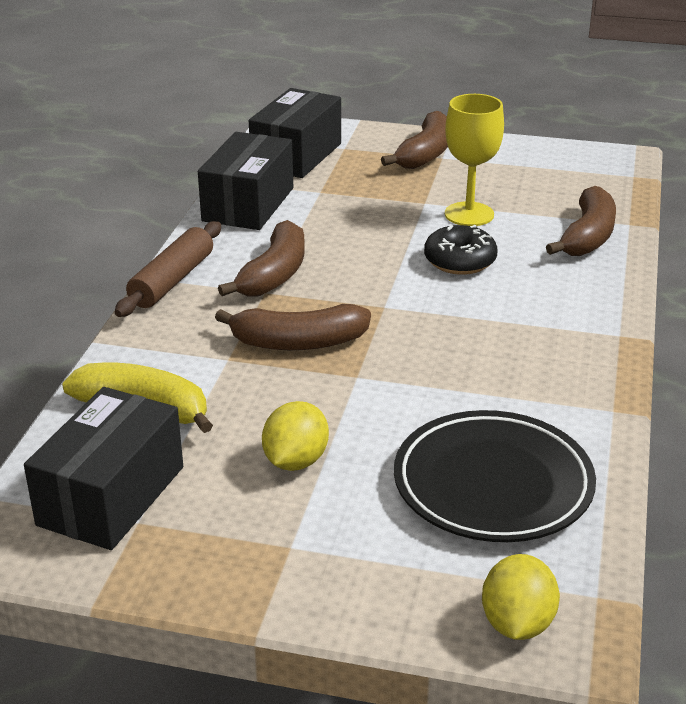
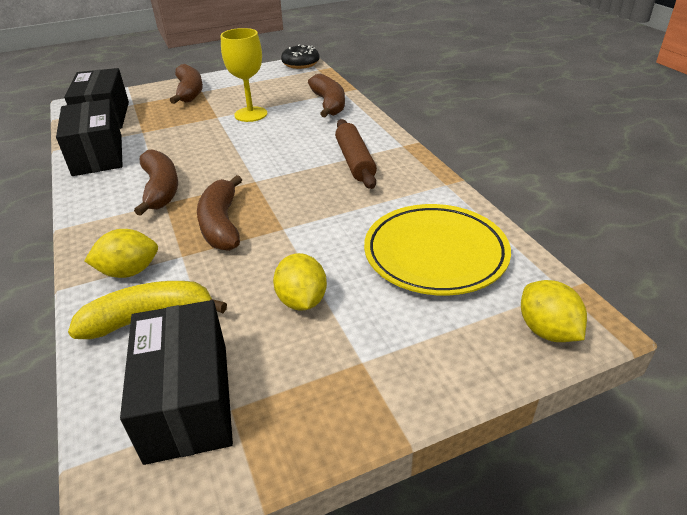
camera: 35 degrees left, 5 degrees up
(166, 353) = (129, 271): none -> yellow lemon
(172, 280) = (85, 221): brown rolling pin -> brown rolling pin (354, 161)
(298, 342) = (221, 224): brown banana -> brown banana turned 120 degrees clockwise
(460, 261) = (273, 140): black donut -> black donut (300, 64)
(493, 484) = (435, 254): black plate -> yellow plate

